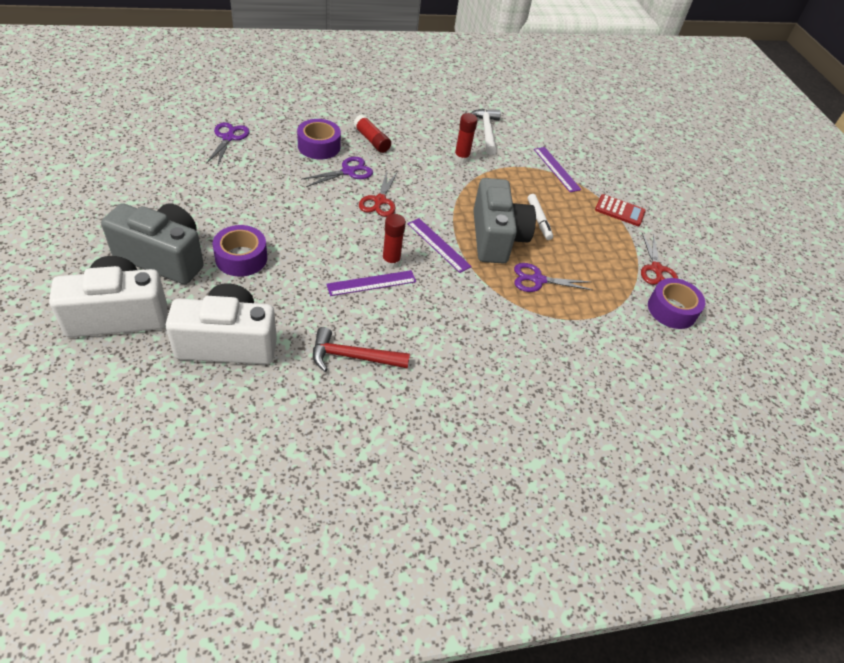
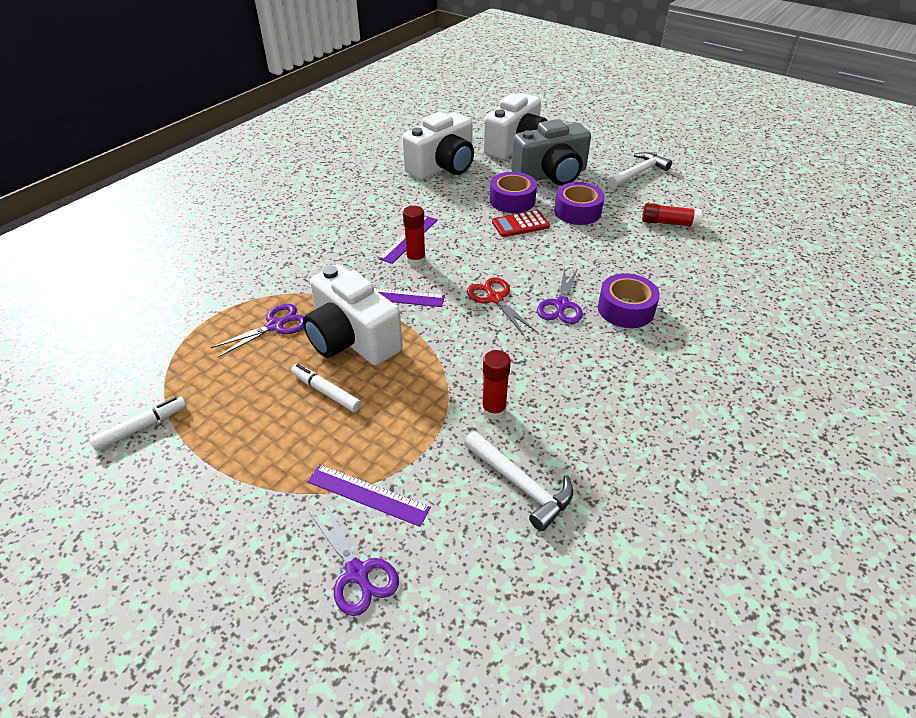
camera: 145 degrees right, 5 degrees down
(102, 206) = (638, 173): none -> white hammer
(228, 138) = (691, 261): purple scissors -> purple scissors (357, 573)
(353, 357) = (363, 199): red hammer -> none
(371, 140) = (602, 354): red glue stick -> red glue stick (668, 223)
(496, 238) = (352, 339): grey camera -> white camera
(619, 211) = (230, 487): red calculator -> red calculator (520, 224)
(656, 269) = (142, 427): red scissors -> white marker
(671, 310) = (107, 387): purple tape -> purple tape (577, 211)

